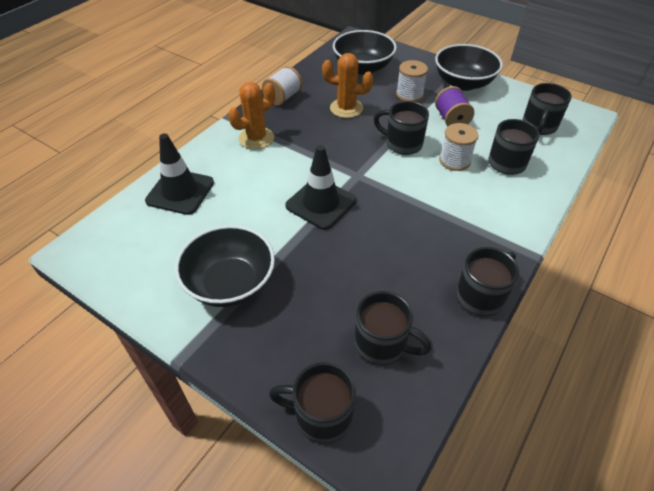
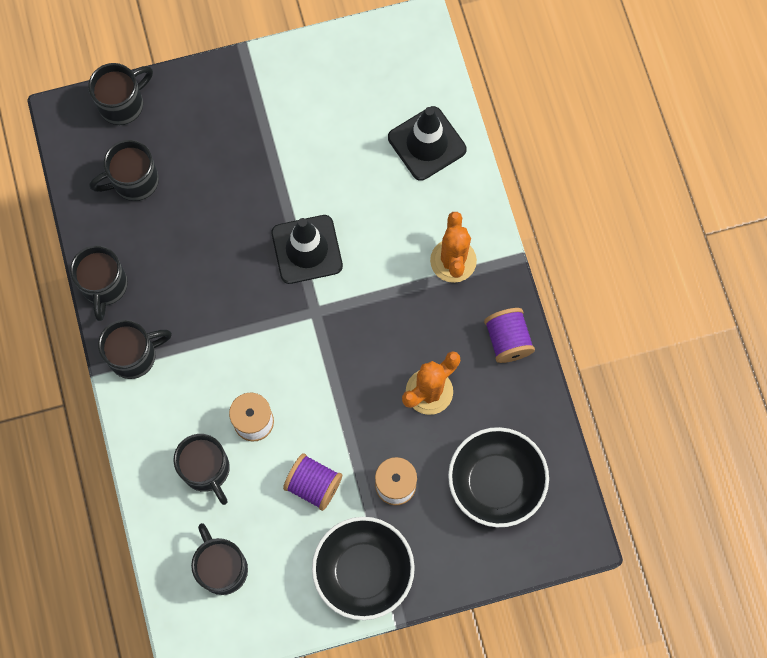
camera: 130 degrees right, 25 degrees up
(230, 283) = (280, 118): black bowl -> none
(283, 97) = (507, 340): white spool -> purple spool
(402, 144) = (321, 395): black mug -> black mug (134, 355)

